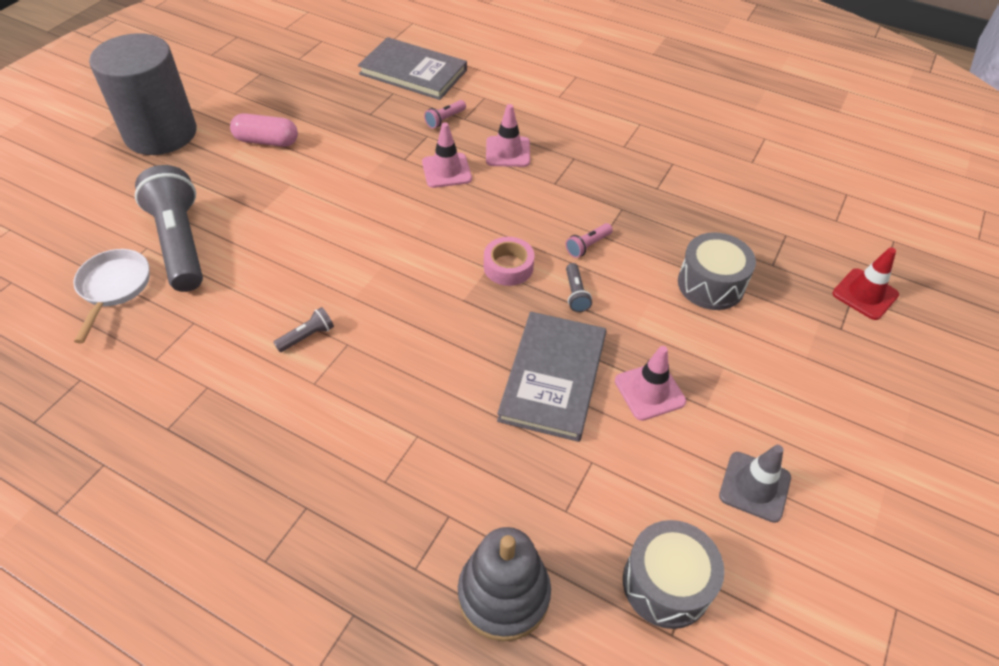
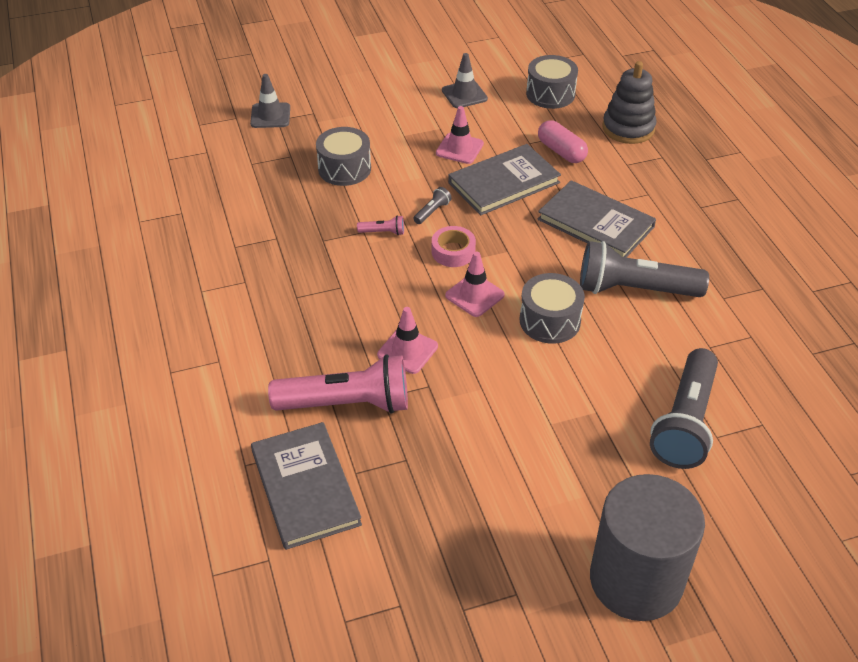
camera: 135 degrees left, 5 degrees down
(114, 288) = (761, 413): white pan -> none
(266, 141) = (534, 491): pink capsule -> pink capsule (561, 151)
(307, 336) = (634, 289): grey flashlight -> grey flashlight, size x2.49
(360, 258) = (550, 321): none -> grey drum
(409, 392) = (595, 223): none -> grey book
(445, 120) = (347, 403): pink flashlight -> pink flashlight, size x2.49
(508, 152) = (338, 335): pink traffic cone -> pink traffic cone (474, 295)
(865, 294) = (270, 116): red traffic cone -> grey traffic cone

